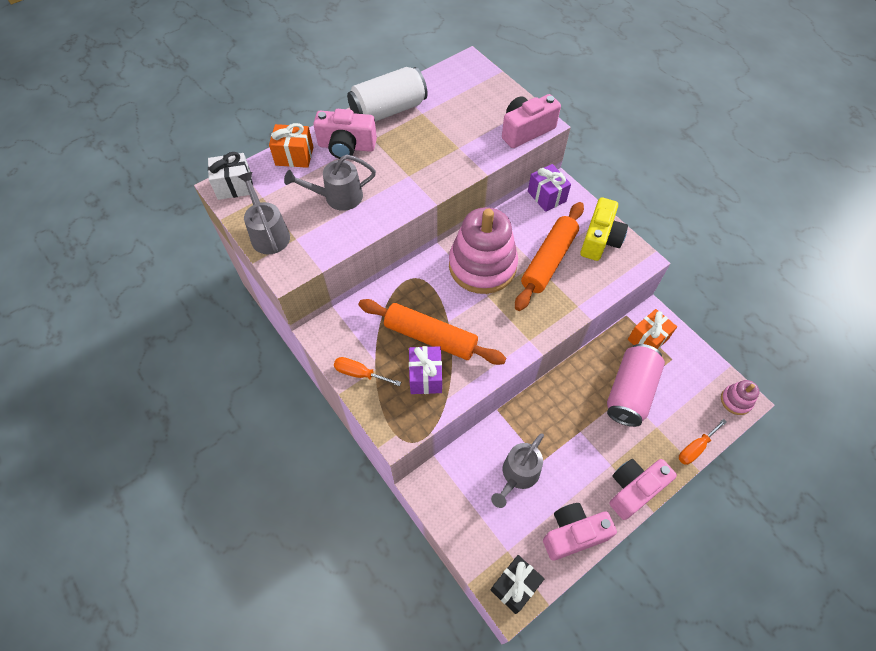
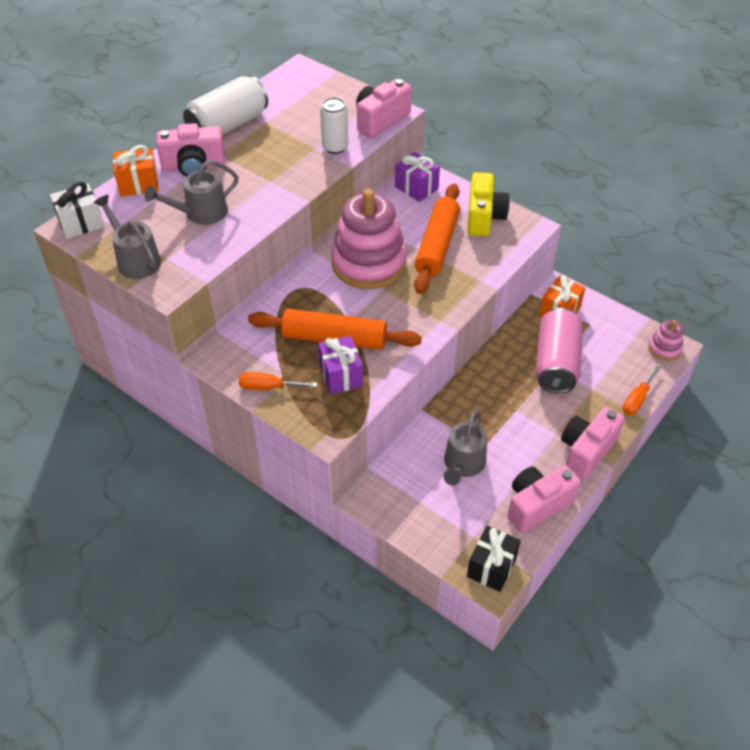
camera: 15 degrees left, 10 degrees down
(476, 151) = (335, 147): none -> white can

